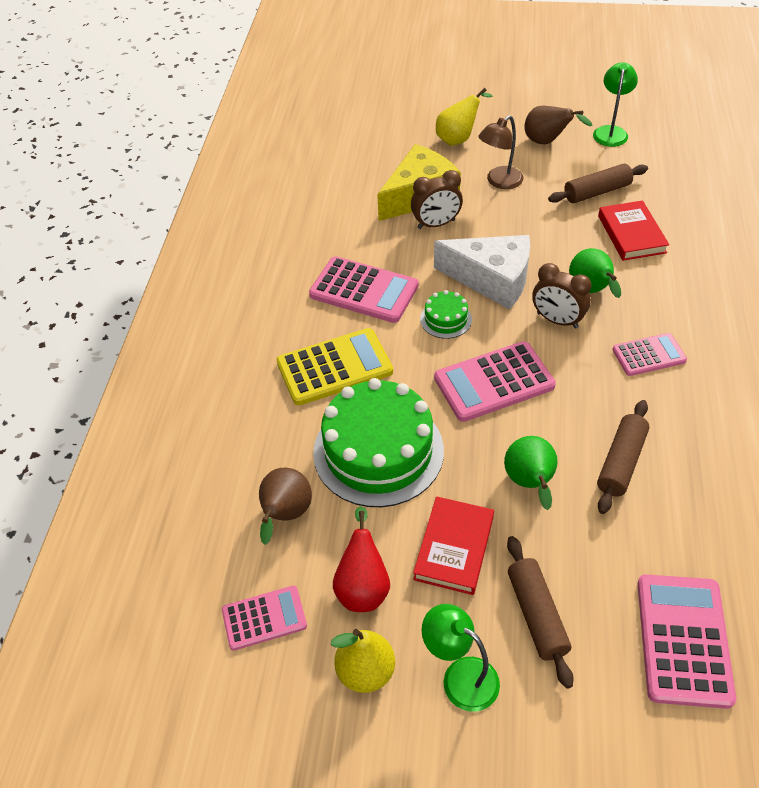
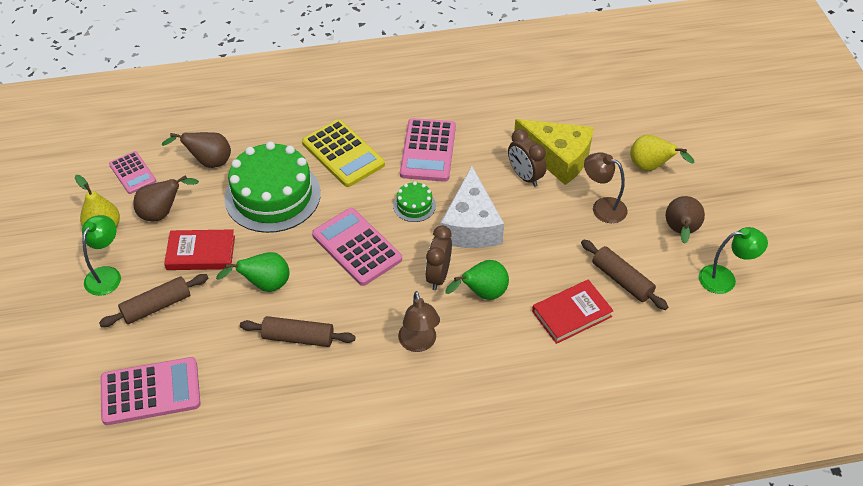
camera: 70 degrees right, 0 degrees up
(363, 586) = (162, 213): red pear -> brown pear
(648, 355) = (419, 343): pink calculator -> brown lamp

